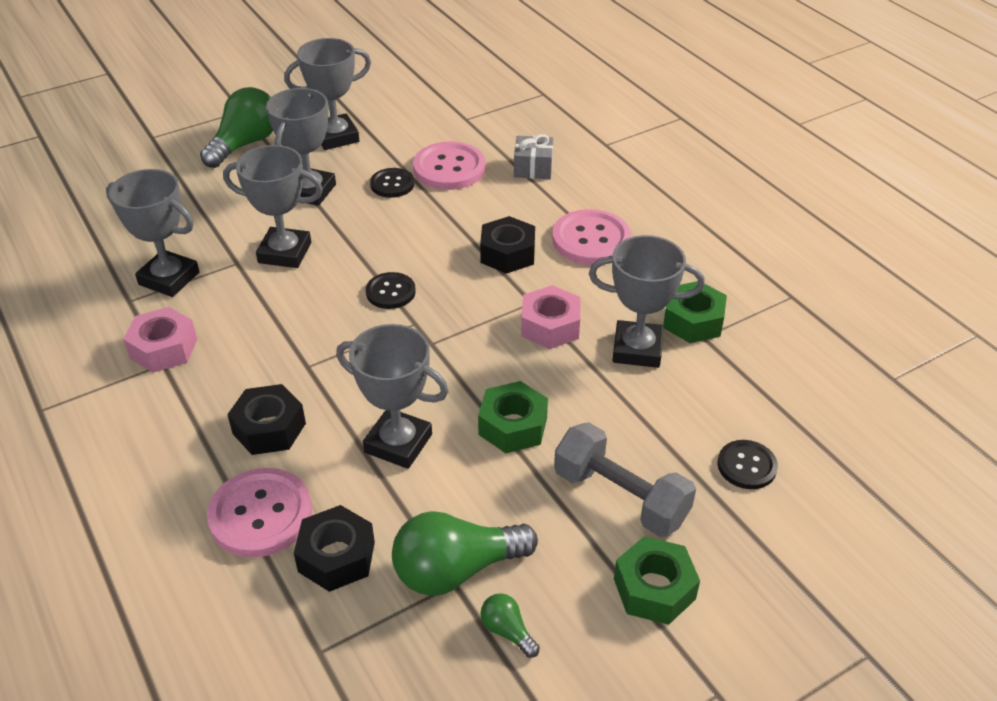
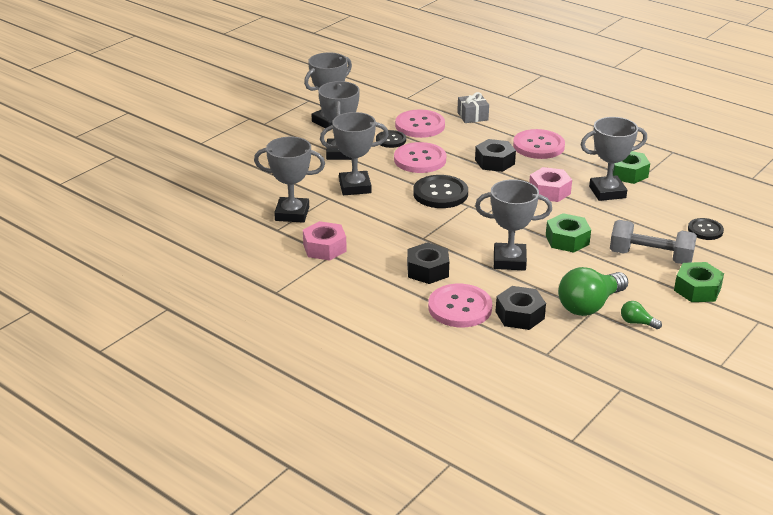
camera: 20 degrees left, 10 degrees down
(245, 144) = (271, 135): green light bulb -> none
(390, 292) = (440, 193): black button -> black button, size x1.67
(406, 226) = (420, 160): none -> pink button

